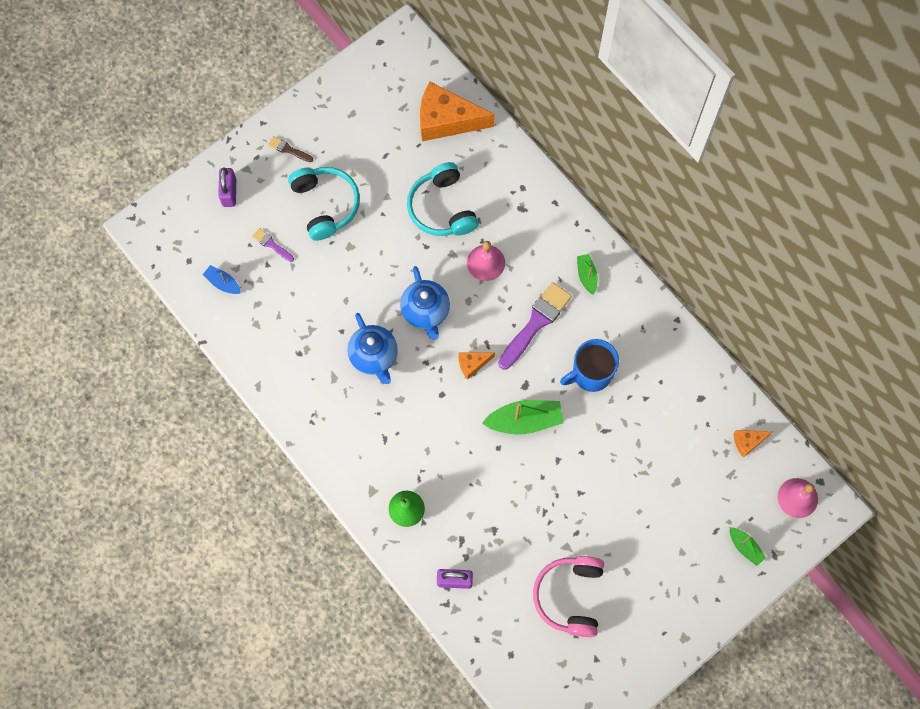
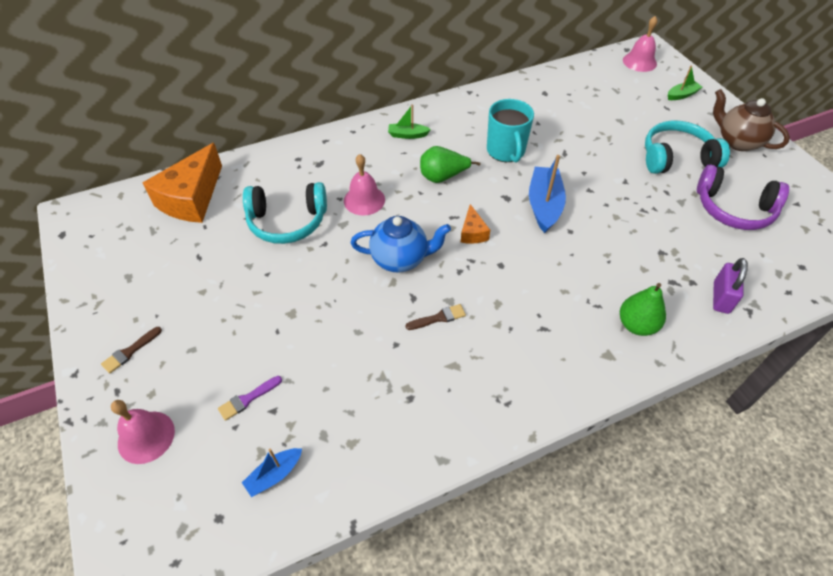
camera: 75 degrees left, 20 degrees down
(229, 192) = (146, 437): purple padlock -> pink bell
(325, 205) = (226, 327): turquoise headphones -> turquoise headphones (676, 158)
(374, 356) = (438, 318): blue teapot -> brown brush
(524, 420) = (544, 205): green boat -> blue boat
(536, 323) = (443, 177): purple brush -> green pear
(570, 596) = (733, 209): pink headphones -> purple headphones
(590, 374) = (506, 151): blue mug -> turquoise mug
(678, 606) = (737, 141): none -> brown teapot
(748, 442) = (588, 76): orange cheese -> none

